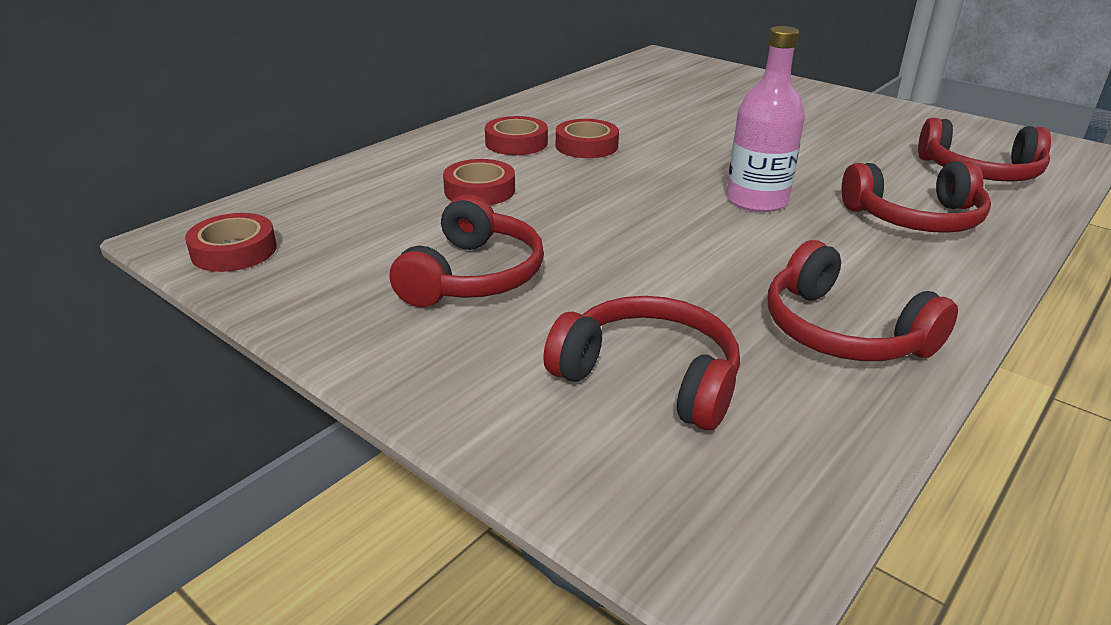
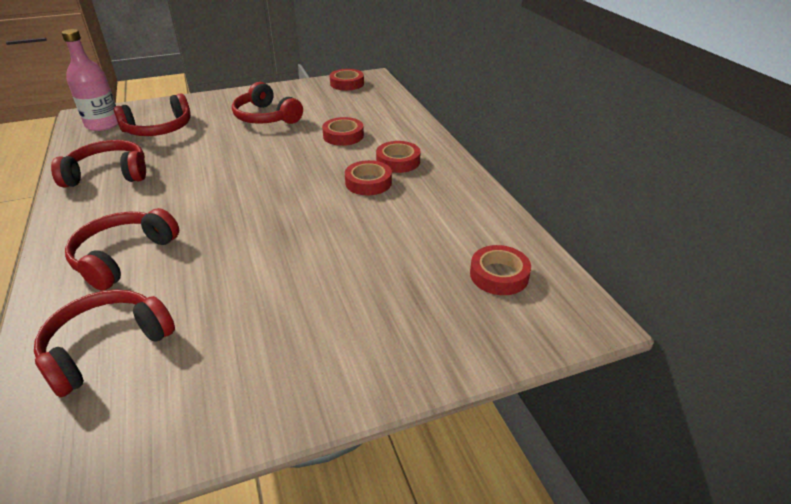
camera: 120 degrees right, 5 degrees up
(655, 78) = (499, 275): none -> red tape
(757, 200) = (224, 209): pink bottle -> pink bottle (103, 124)

